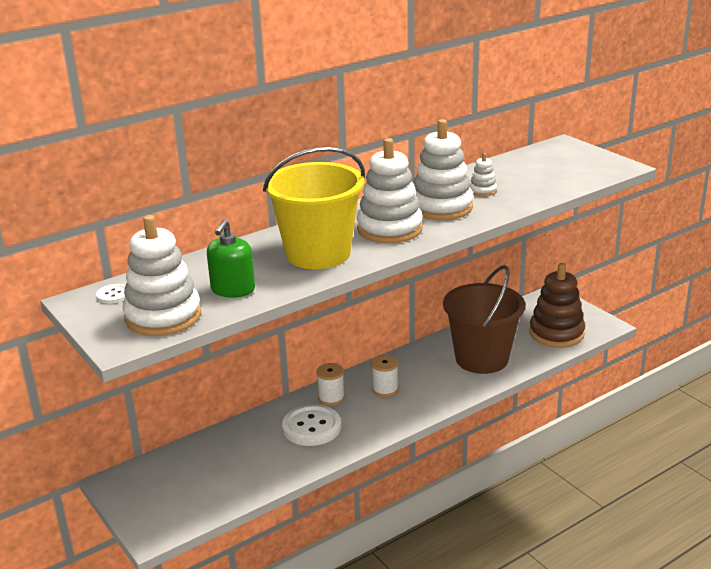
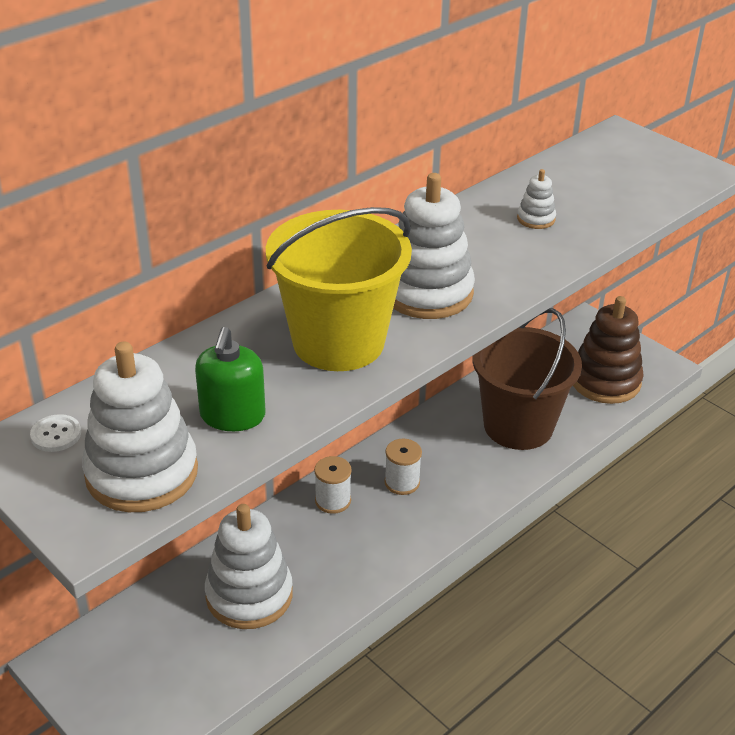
camera: 10 degrees left, 10 degrees up
(311, 427) = (316, 550): white button -> none
(441, 207) = (487, 250): white stacking toy -> white stacking toy (249, 595)

